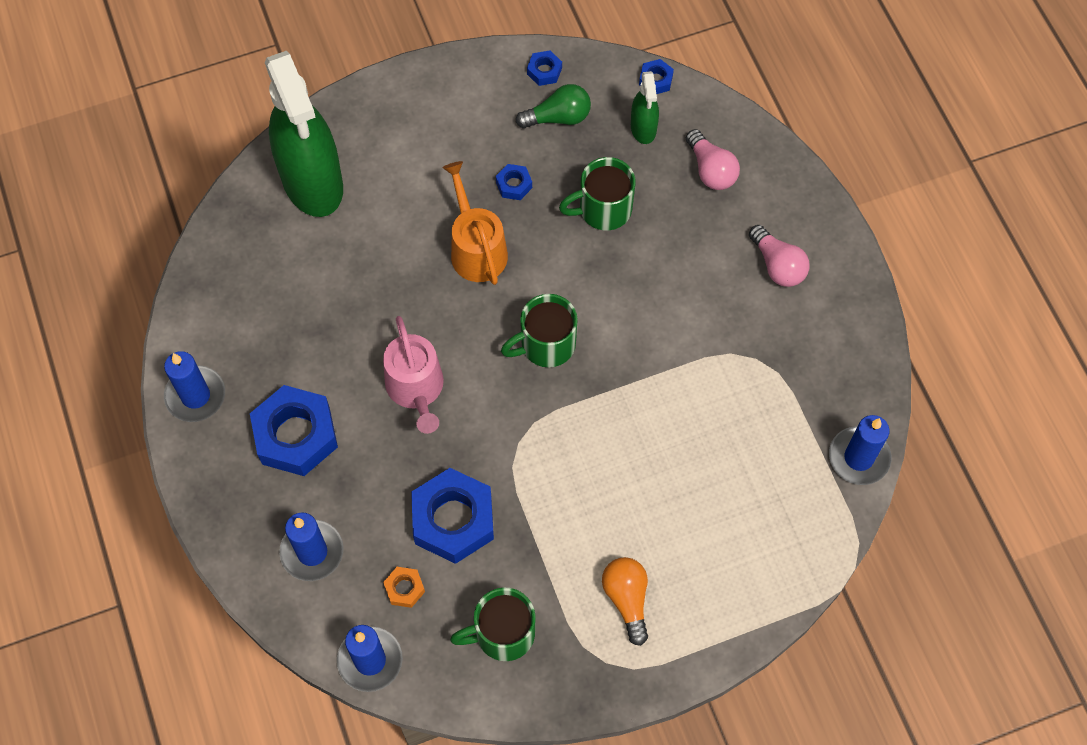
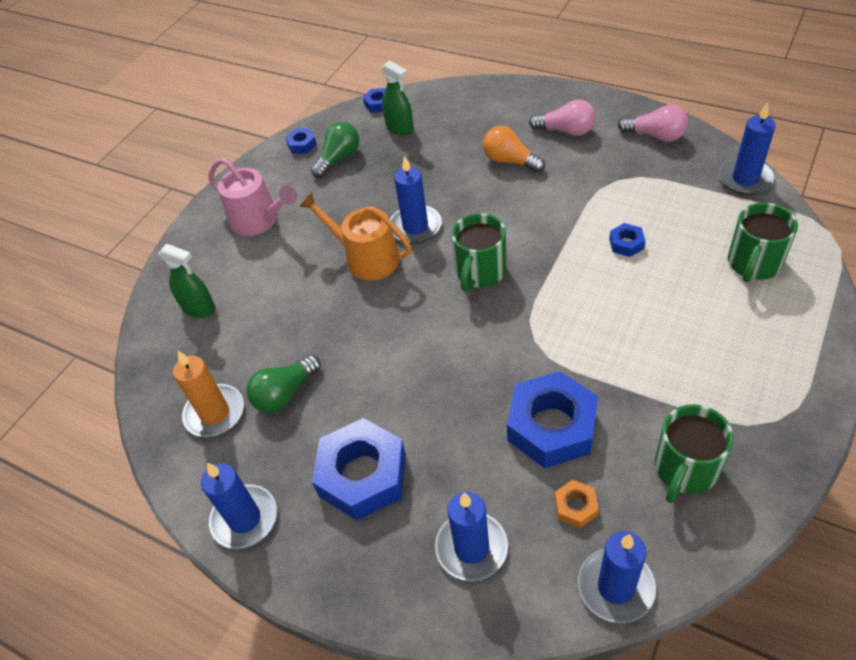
camera: 35 degrees left, 15 degrees down
(245, 292) = (215, 413): none -> orange candle
(305, 320) = (285, 393): none -> green light bulb
(312, 182) = (199, 308): green spray bottle -> green spray bottle, size x0.45
(416, 389) = (421, 368): pink watering can -> pink watering can (259, 220)
(514, 185) = (350, 209): blue nut -> blue nut (626, 244)
(544, 253) = (415, 227): none -> blue candle
(603, 209) = (425, 180): green mug -> green mug (753, 264)
(627, 599) = (732, 369): orange light bulb -> orange light bulb (510, 161)
(710, 170) = (466, 118): pink light bulb -> pink light bulb (655, 136)

